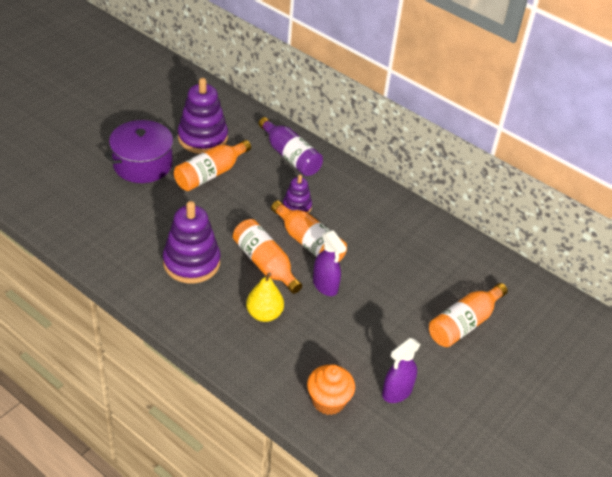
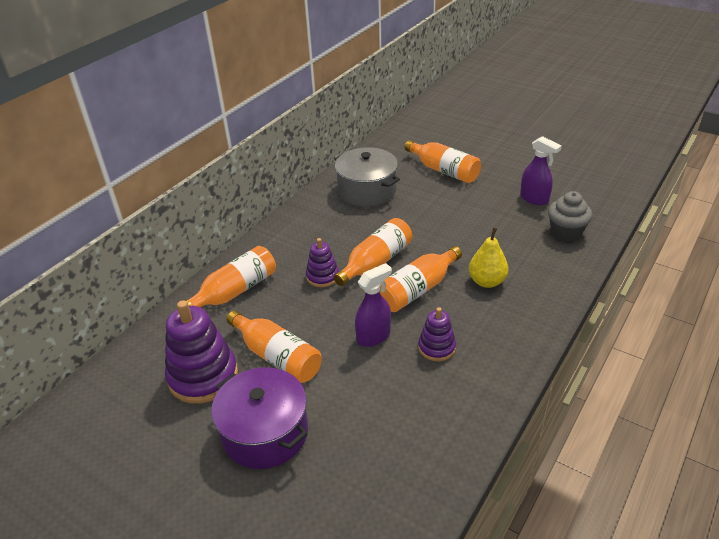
camera: 90 degrees left, 5 degrees down
(191, 263) = (436, 347): purple stacking toy -> purple stacking toy, size x0.55
(290, 156) = (235, 291): purple bottle -> orange bottle
(325, 286) = (432, 246): purple spray bottle -> purple spray bottle (374, 336)
(328, 401) = (566, 232): orange cupcake -> grey cupcake
(428, 253) = (367, 190): none -> grey pot

